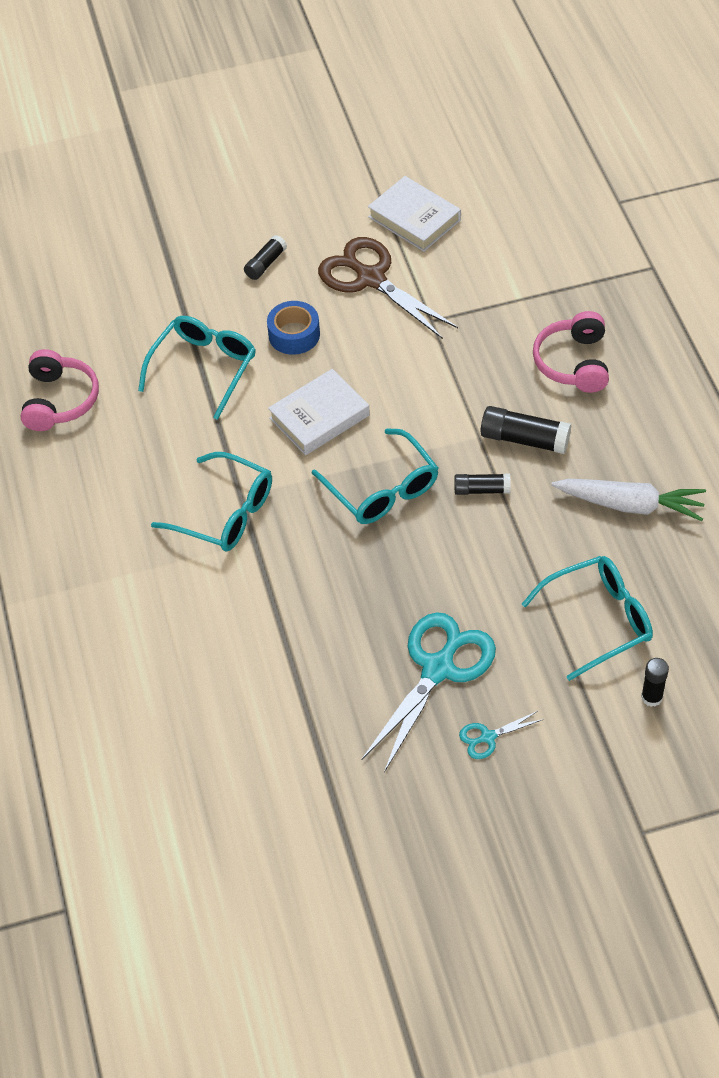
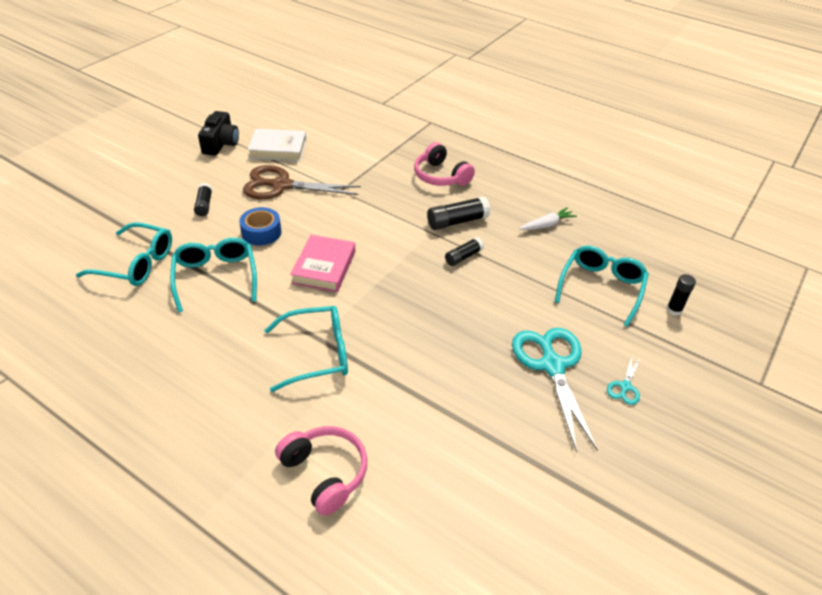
camera: 45 degrees left, 10 degrees down
(60, 400) = (117, 348): pink headphones -> pink headphones (325, 473)
(319, 417) = (324, 267): white book -> pink book
(355, 176) = (221, 143): none -> black camera
(382, 489) = (406, 286): turquoise glasses -> turquoise glasses (136, 264)
(630, 505) = (547, 225): white carrot -> white carrot, size x0.62

